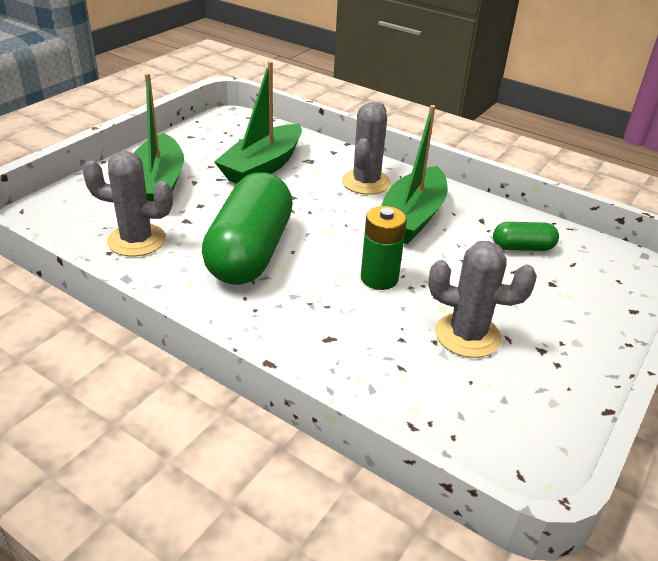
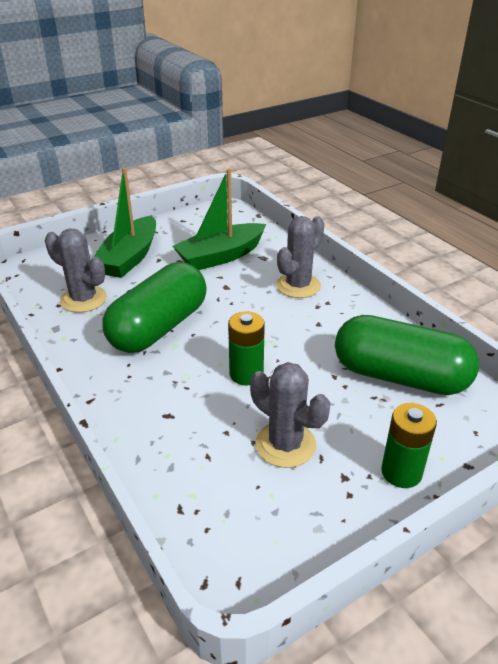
camera: 25 degrees right, 0 degrees up
(412, 218) = (315, 326): green boat -> none
(522, 247) = (400, 376): green capsule -> green capsule, size x2.19
(586, 331) = (401, 472): none -> green battery

